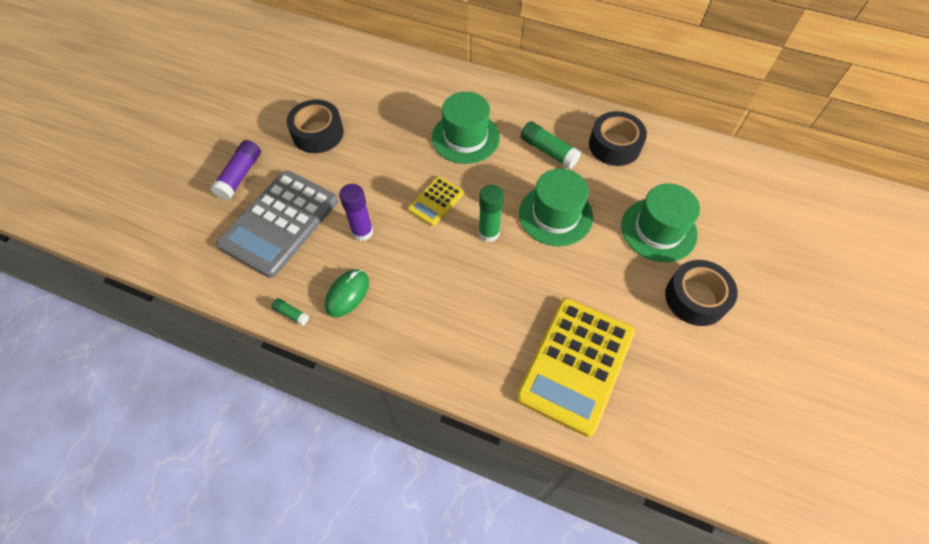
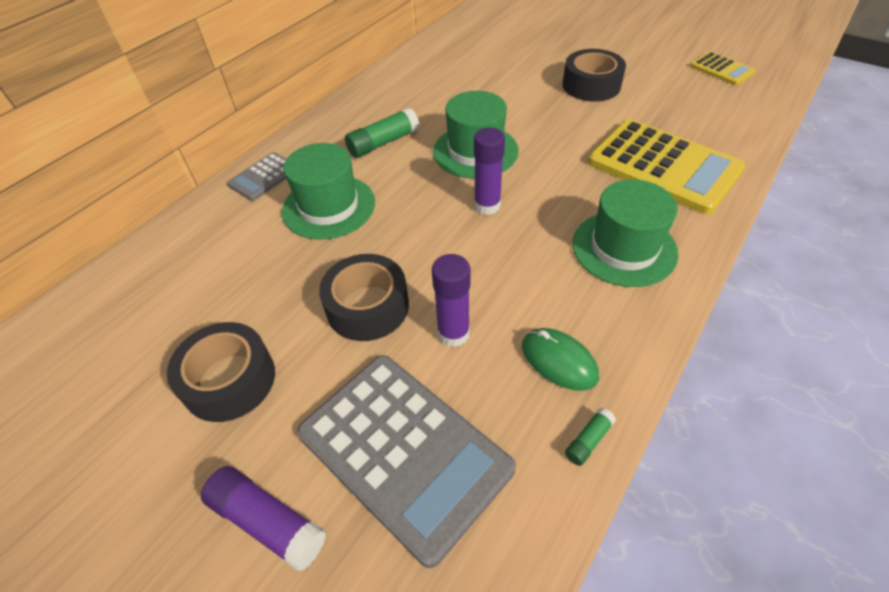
camera: 75 degrees left, 10 degrees down
(436, 201) = (424, 247): yellow calculator -> yellow calculator (721, 69)
(488, 93) = (264, 177): none -> grey calculator
(489, 233) = (487, 206): green glue stick -> purple glue stick
(614, 145) = (396, 98): black tape -> black tape (367, 306)
(658, 230) = (512, 91): green hat -> green hat (624, 248)

